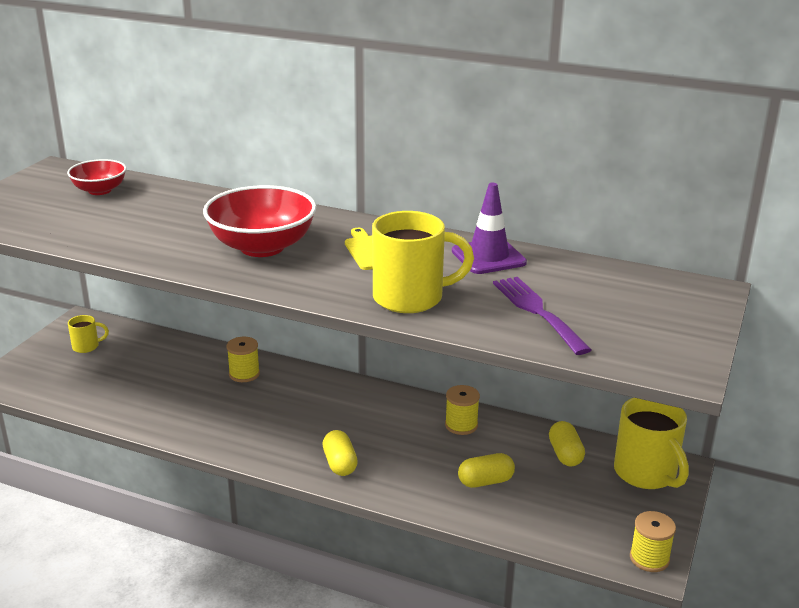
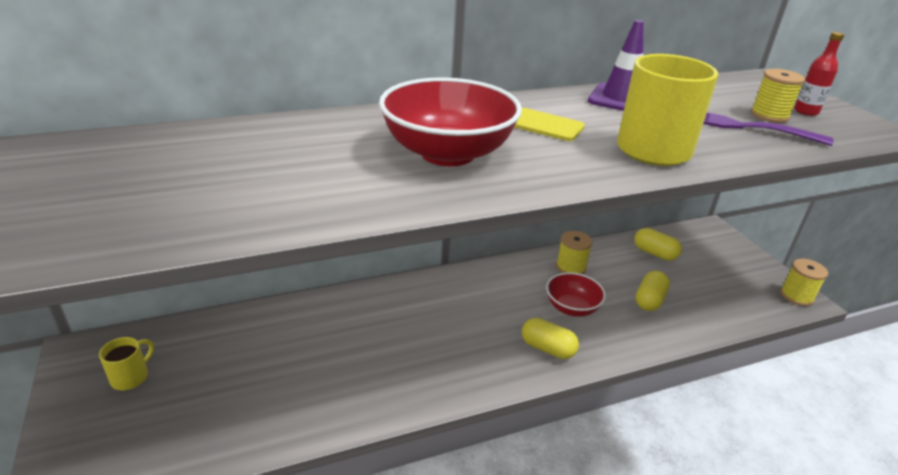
camera: 45 degrees left, 5 degrees up
(100, 190) = (128, 158): red bowl -> red bowl (572, 308)
(244, 374) = (350, 315): yellow spool -> yellow spool (769, 115)
(646, 473) = (707, 242): yellow mug -> none
(649, 327) = (806, 112): none -> red bottle

